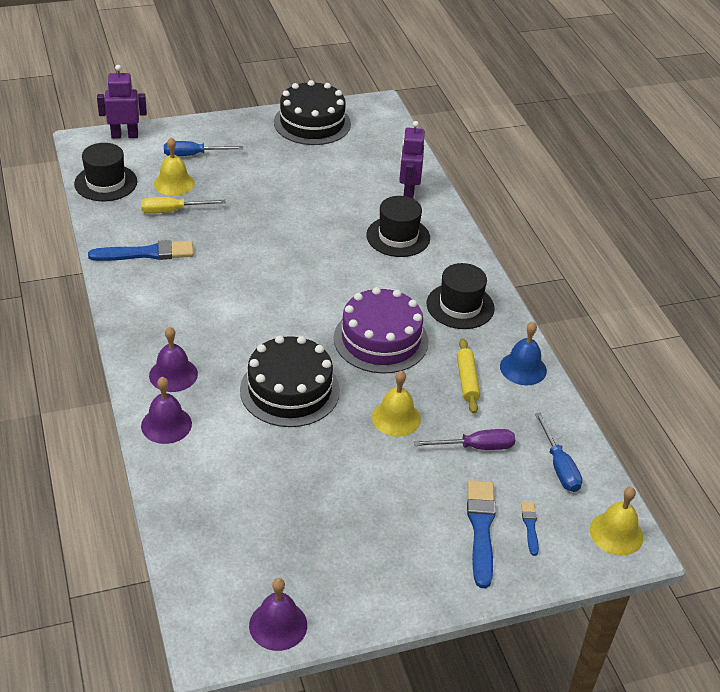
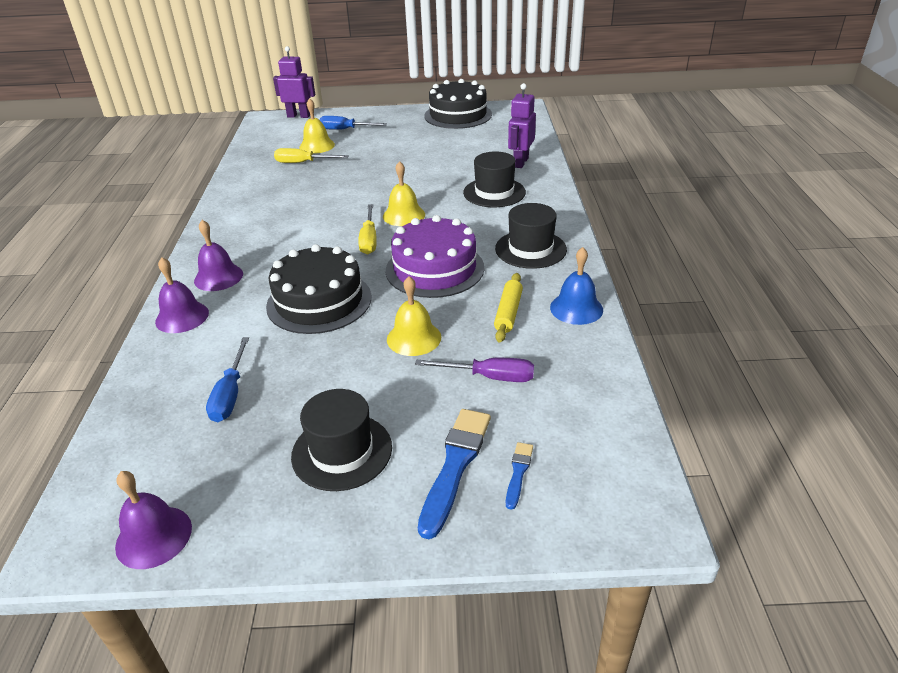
camera: 20 degrees right, 5 degrees down
(106, 183) = (262, 142): black hat -> black hat (342, 451)
(146, 253) = (260, 188): blue brush -> none
(300, 311) = (369, 240): none -> yellow screwdriver
(559, 466) = (582, 410): blue screwdriver -> blue screwdriver (230, 394)
(616, 533) = (631, 499): yellow bell -> yellow bell (404, 215)

